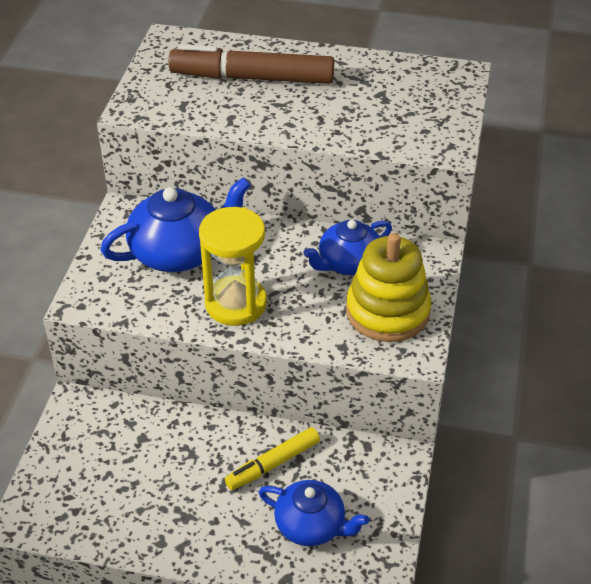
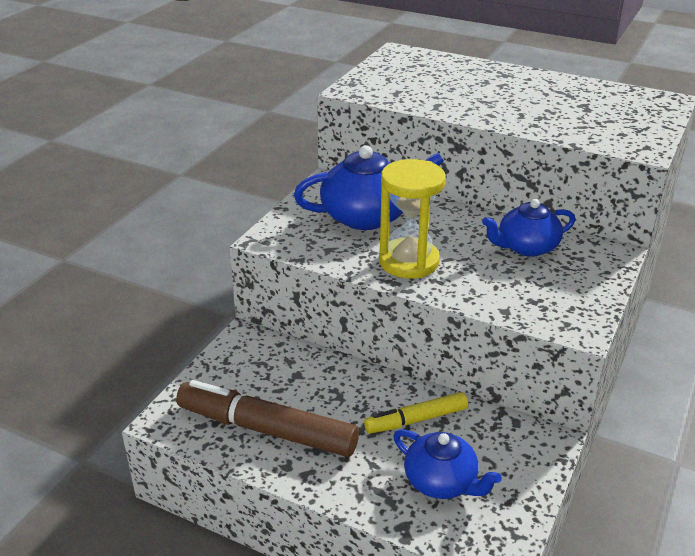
camera: 15 degrees right, 10 degrees down
(252, 78) = (465, 82): brown marker -> brown marker (266, 430)
(387, 311) = (557, 290): yellow stacking toy -> none

